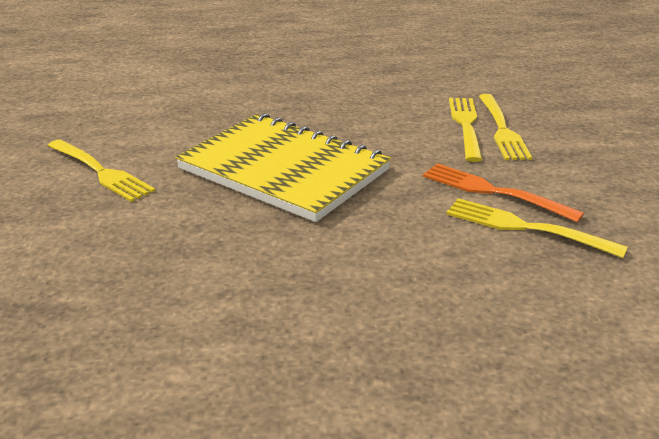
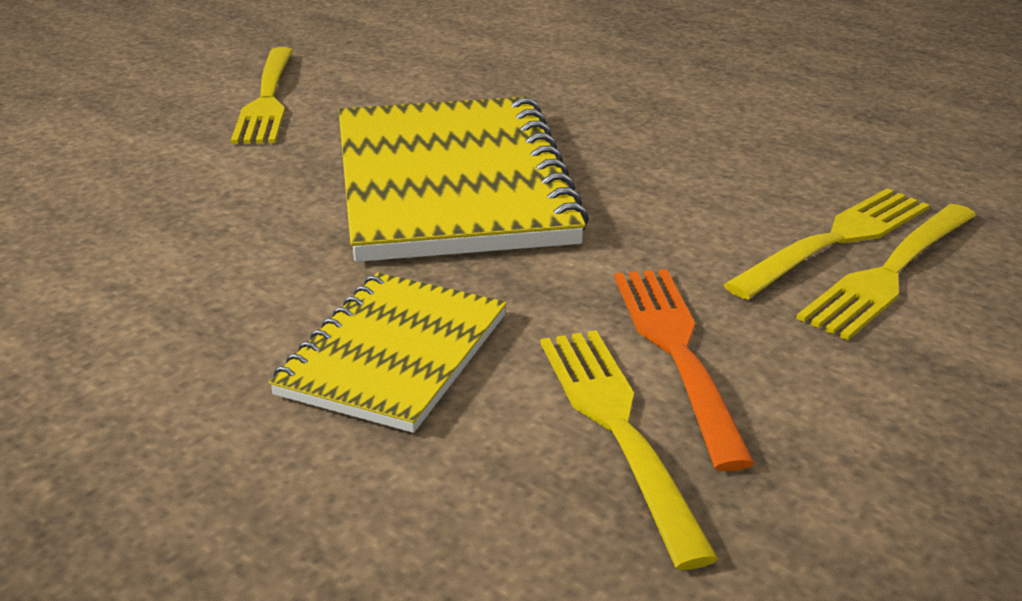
camera: 45 degrees right, 0 degrees up
(405, 248) = (394, 354): none -> yellow notebook

